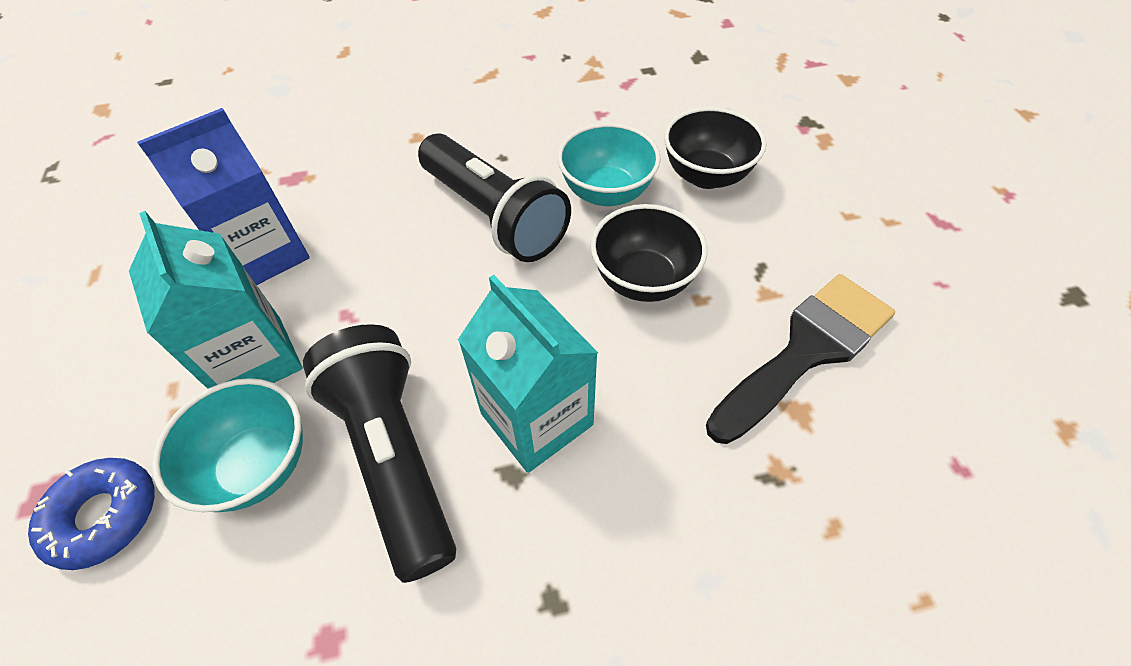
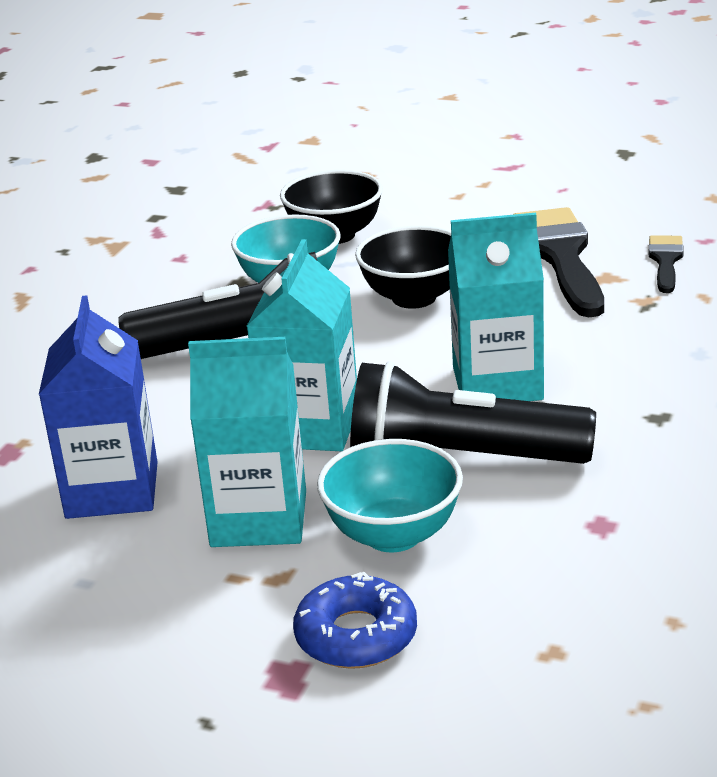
camera: 55 degrees left, 25 degrees down
(398, 322) = (311, 427): none -> turquoise carton
(878, 450) = (665, 261): none -> black brush

